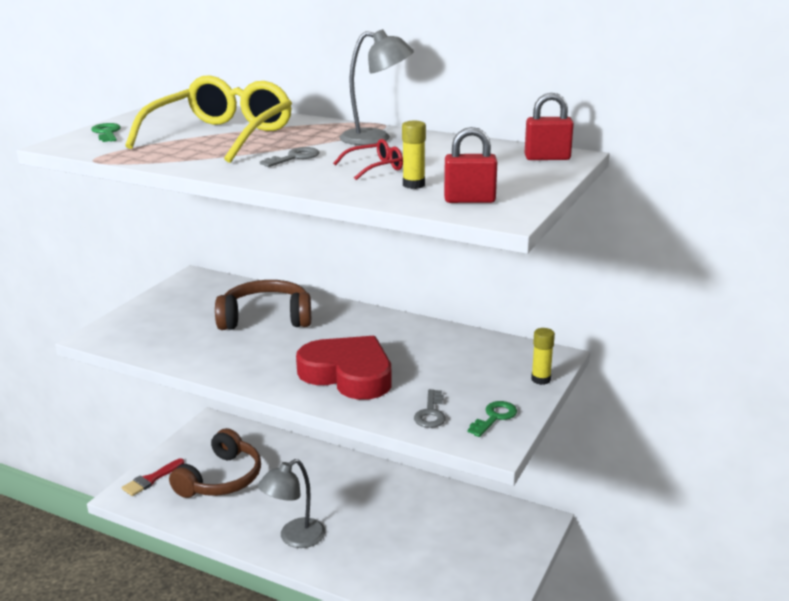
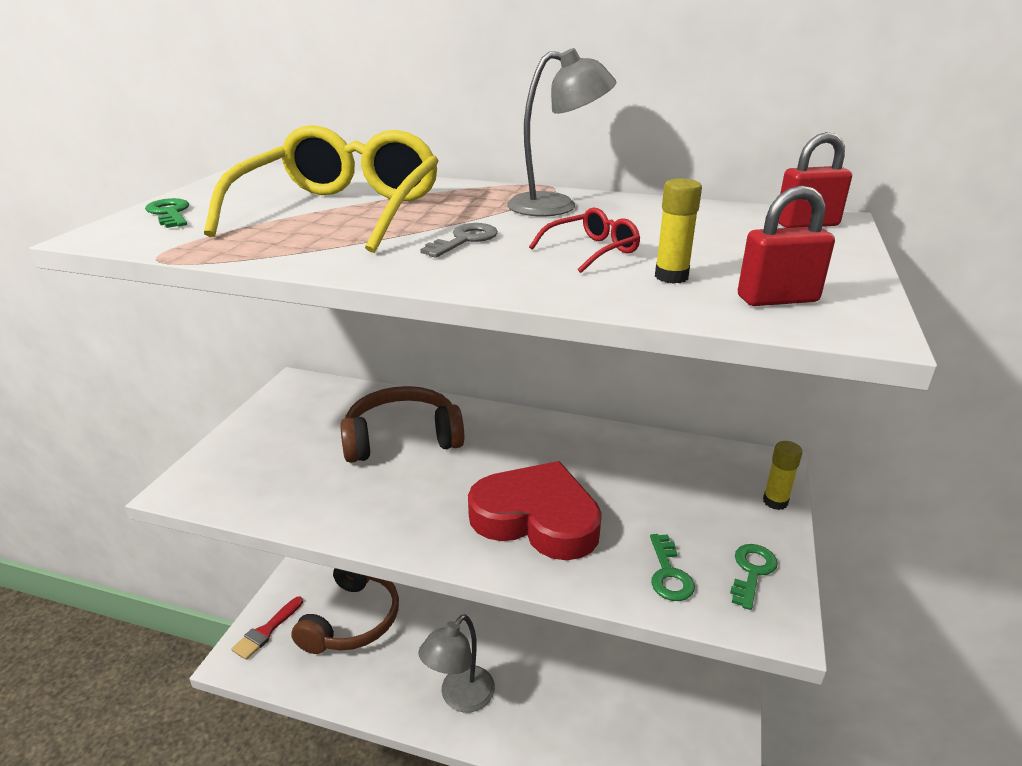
camera: 10 degrees left, 5 degrees up
(431, 413) = (669, 574): grey key -> green key

